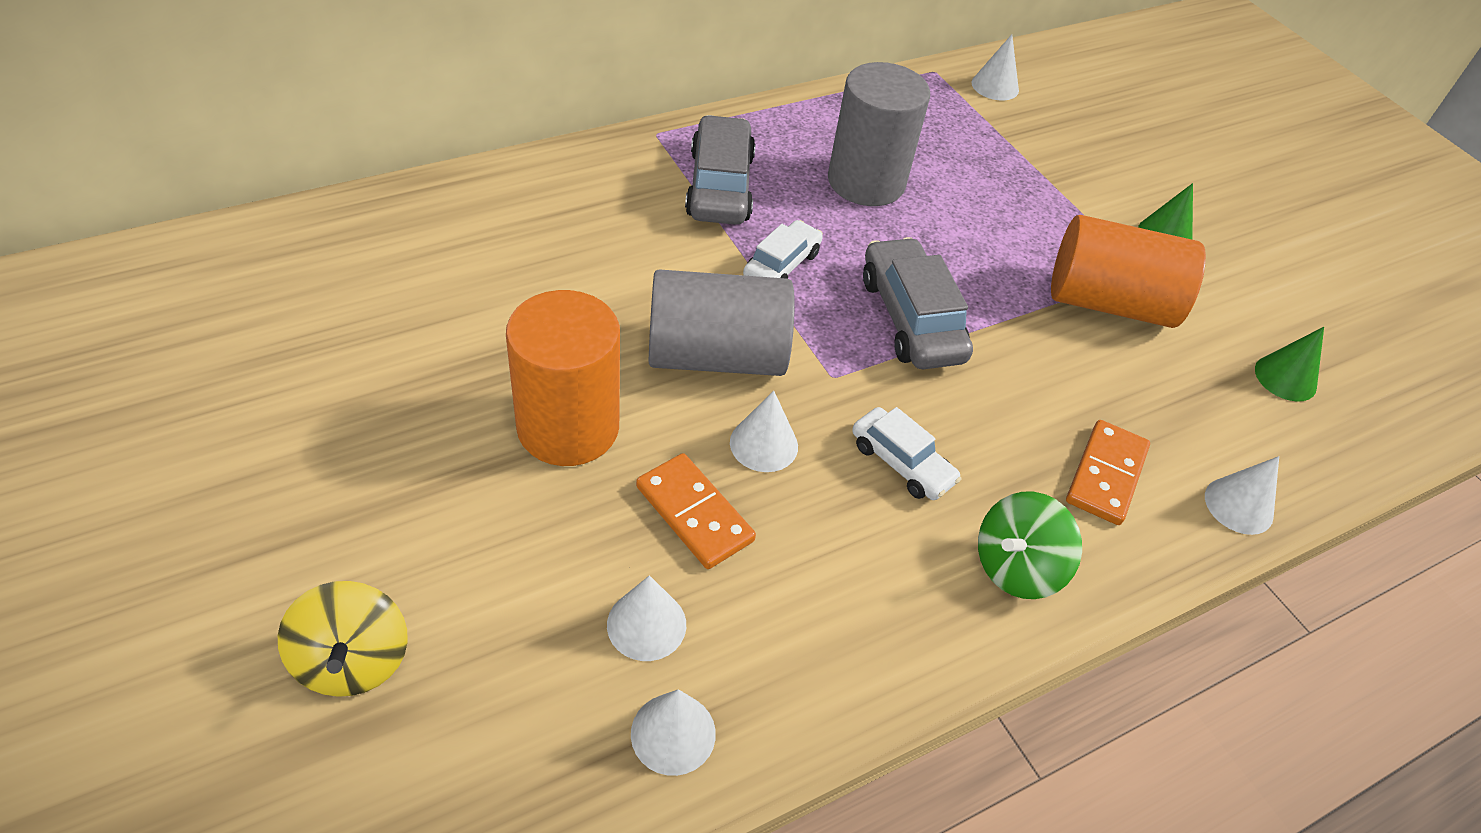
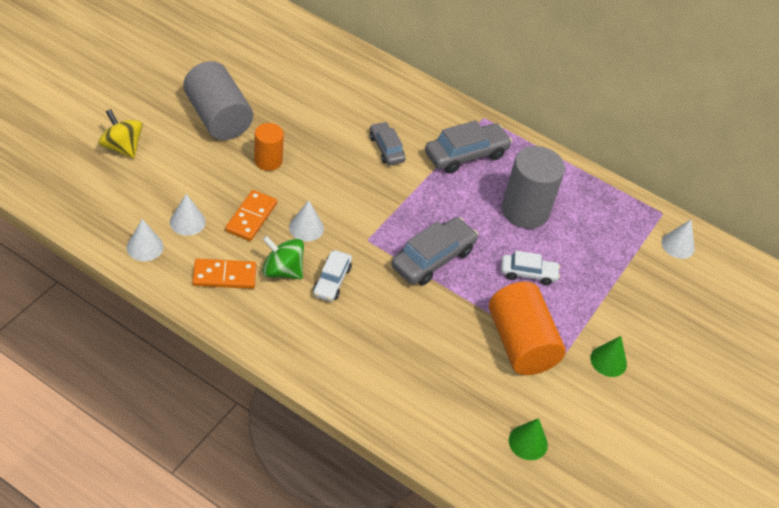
camera: 60 degrees right, 0 degrees up
(353, 660) = (122, 147): yellow spinning top -> yellow spinning top turned 90 degrees clockwise
(568, 427) = (268, 161): orange cylinder -> orange cylinder, size x0.58
(647, 263) = (386, 149): none -> grey car
(716, 356) = (347, 193): grey cylinder -> grey cylinder (218, 117)
(781, 265) = (428, 197): white car -> white car (528, 273)
(1016, 567) = (299, 340): green spinning top -> green spinning top (282, 270)
(1105, 475) = (384, 365): orange domino -> orange domino (224, 276)
(1238, 505) = (406, 430): white cone -> none

